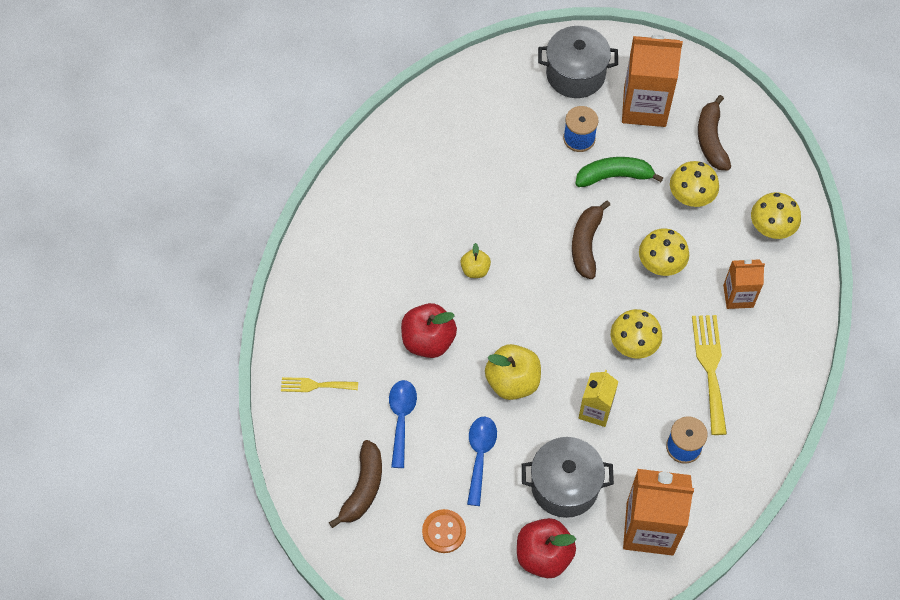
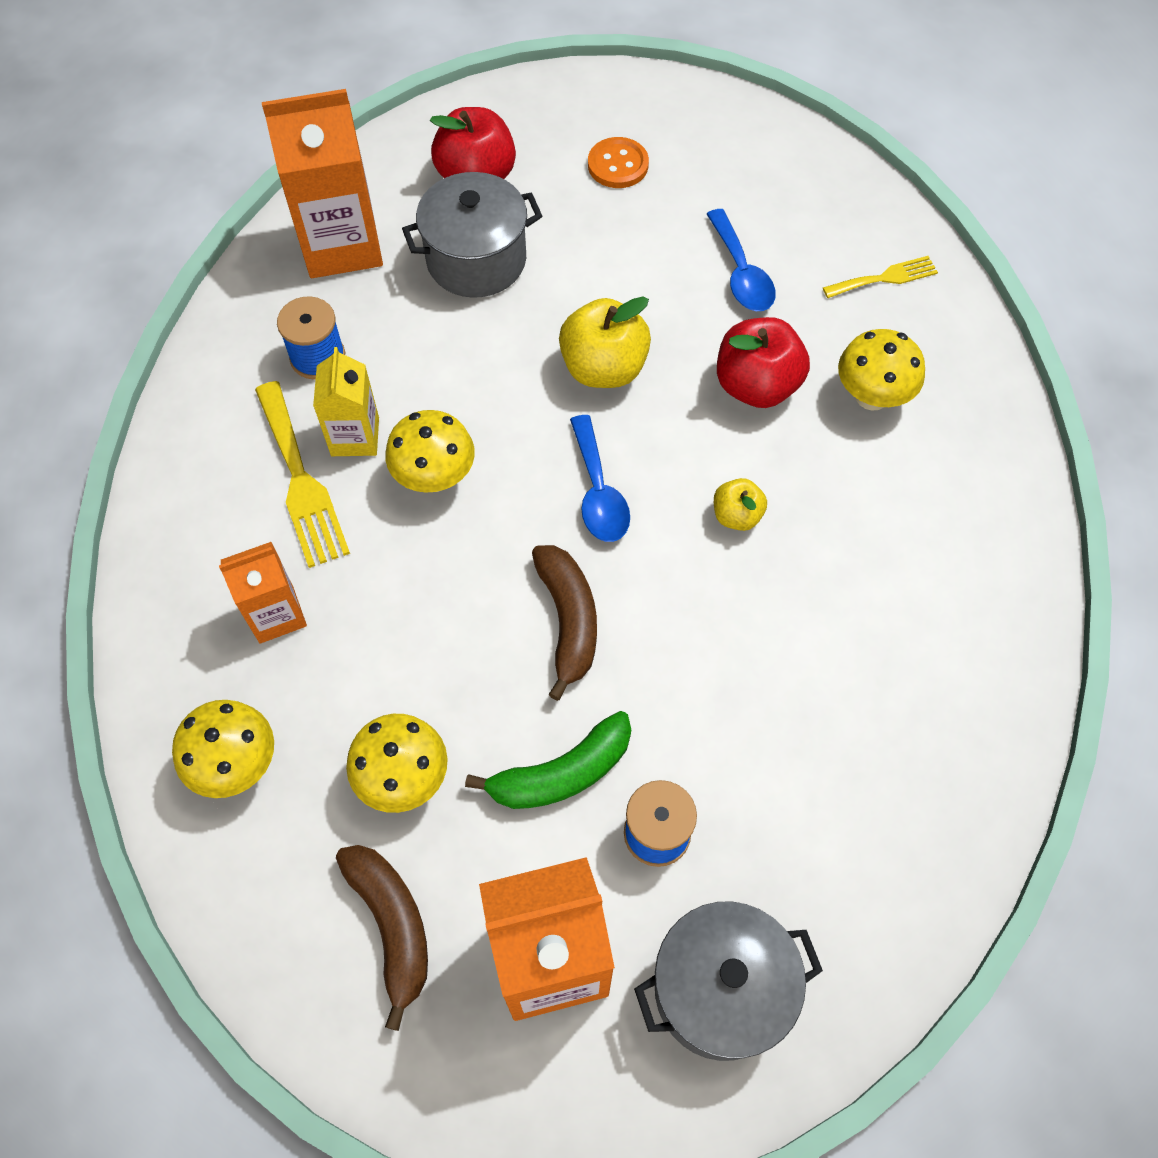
camera: 160 degrees right, 0 degrees up
(363, 488) = (748, 181): brown banana -> none
(480, 455) = (609, 261): blue spoon -> blue spoon (598, 492)
(595, 410) = (464, 366): yellow carton -> yellow carton (355, 436)
(660, 265) = (426, 626): yellow mushroom -> yellow mushroom (871, 396)

